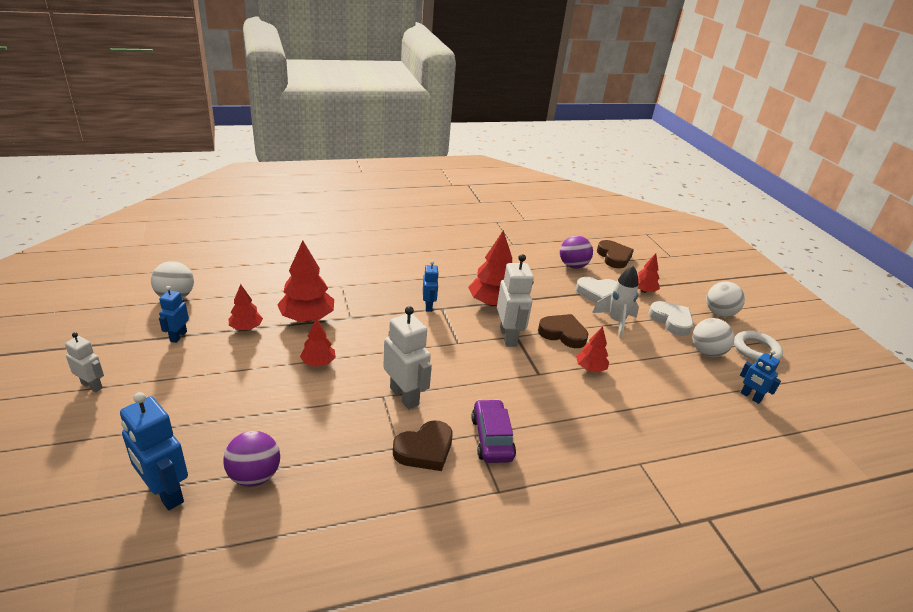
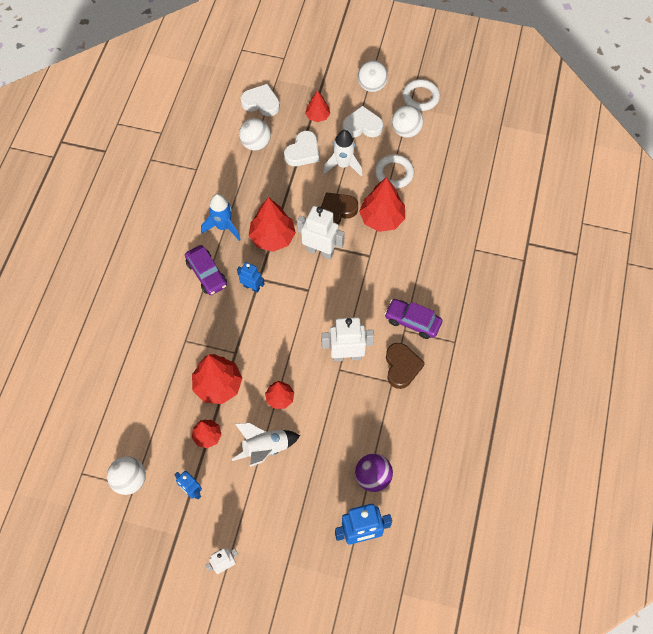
camera: 55 degrees left, 30 degrees up
(251, 371) = (265, 448): none -> white rocket
(419, 277) = (207, 274): none -> purple car
(474, 273) = (223, 227): none -> blue rocket
(573, 266) = (256, 143): purple ball -> white ball
(590, 368) = (381, 218): red tree -> red tree, size x1.74
(614, 257) = (261, 103): brown heart -> white heart
(650, 360) = (394, 173): none -> white ring
(750, 397) = (458, 141): blue robot -> none

